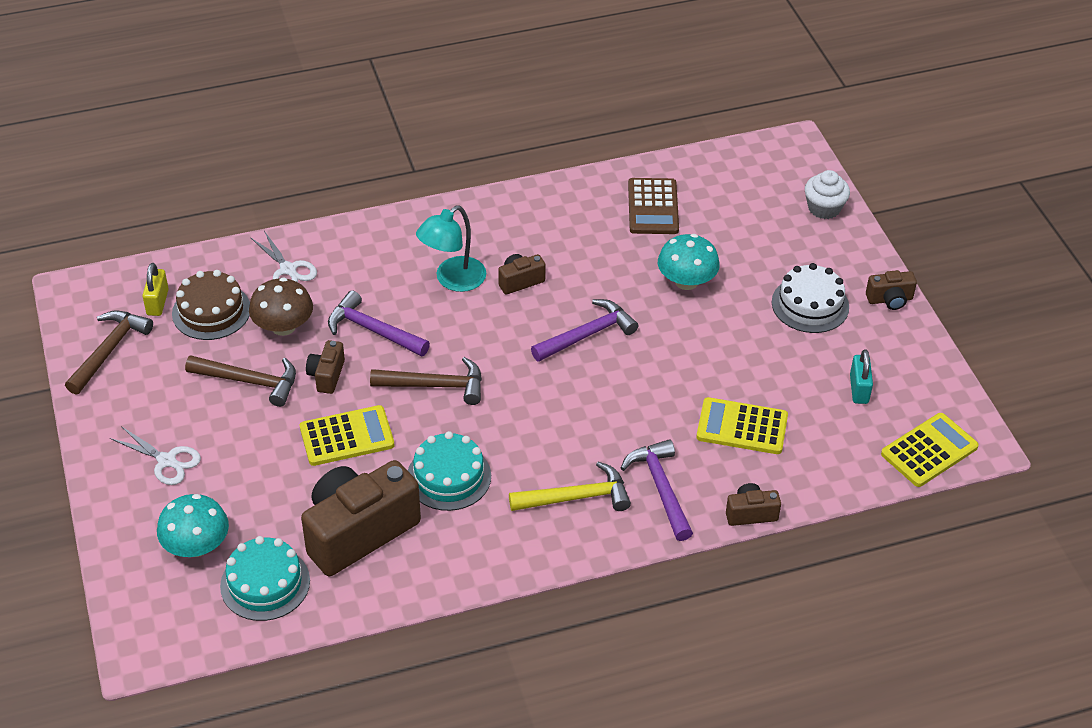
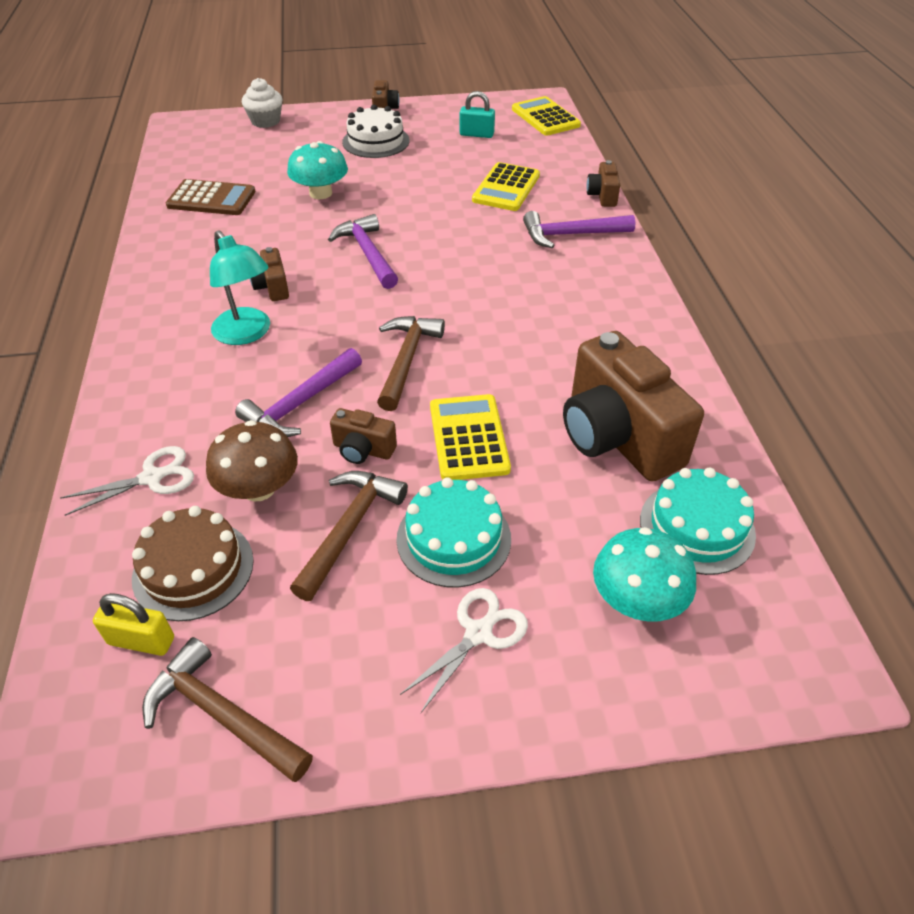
camera: 80 degrees left, 0 degrees up
(449, 477) = (542, 361): turquoise cake -> turquoise cake (453, 538)
(577, 497) = (577, 281): yellow hammer -> none

